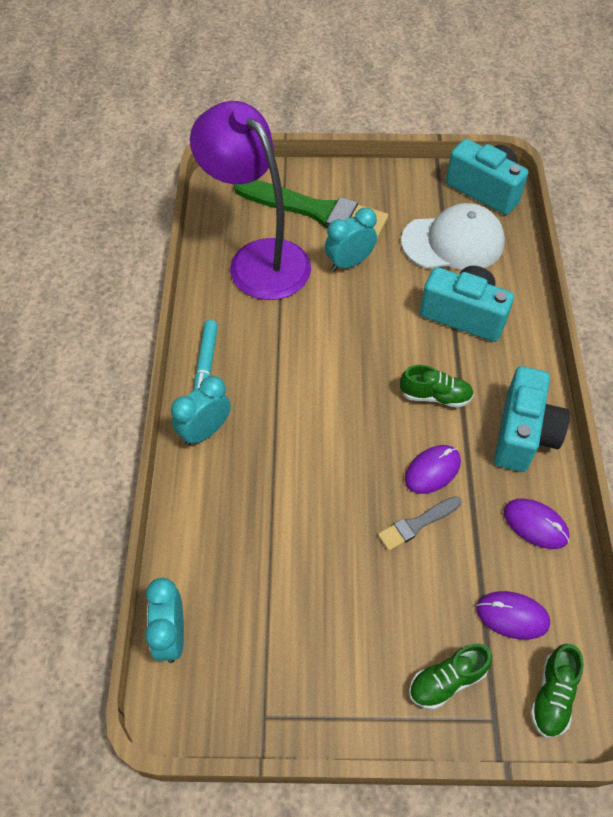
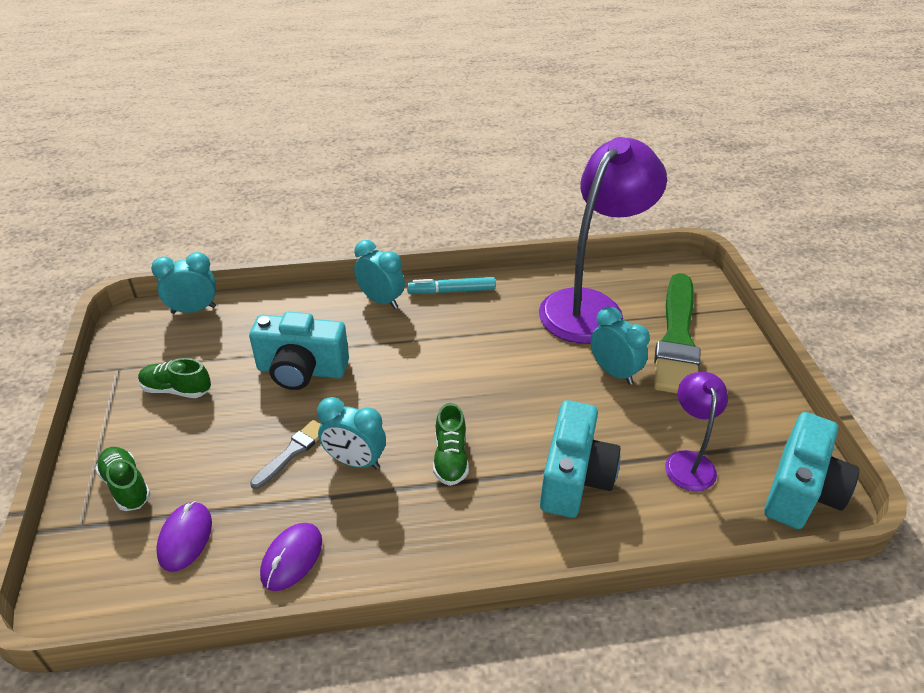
camera: 80 degrees right, 15 degrees down
(417, 524) = (291, 453): grey brush -> grey brush turned 75 degrees clockwise
(432, 470) = (355, 461): purple mouse -> turquoise clock
(453, 242) = (688, 461): white cap -> purple lamp
(523, 434) = (412, 544): turquoise camera -> turquoise camera (301, 370)
(552, 696) = (94, 576): green shoe -> green shoe (177, 389)

